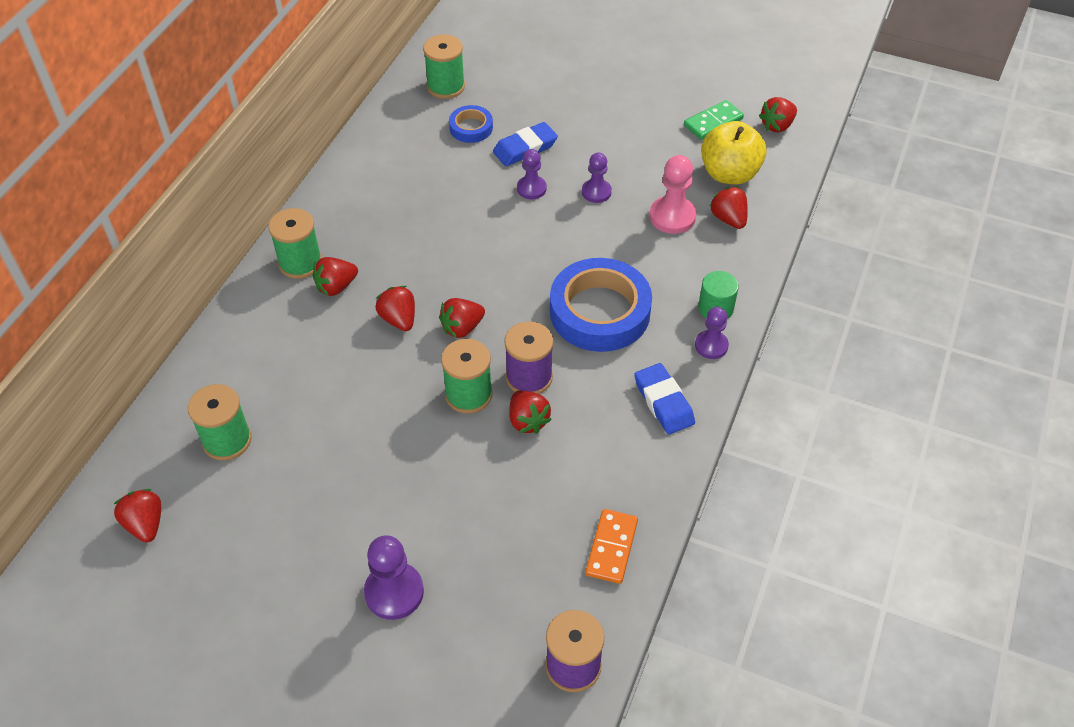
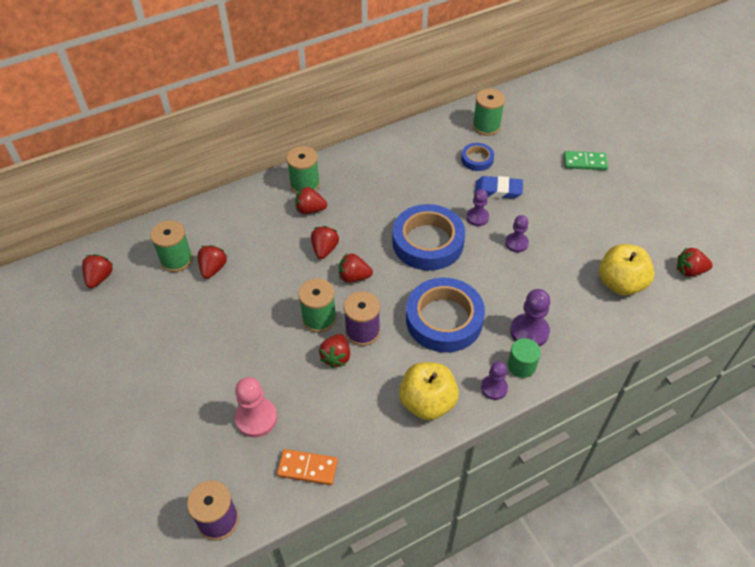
camera: 40 degrees right, 0 degrees up
(394, 592) = (172, 402): purple pawn -> purple pawn (529, 331)
(505, 244) = (428, 242): none -> blue tape
(611, 548) = (307, 468): orange domino -> orange domino turned 45 degrees clockwise
(663, 402) = (427, 402): blue eraser -> yellow apple
(672, 216) = (551, 288): pink pawn -> pink pawn (256, 418)
(713, 122) = (643, 243): green domino -> green domino (585, 162)
(728, 219) = (589, 313): red strawberry -> red strawberry (213, 268)

